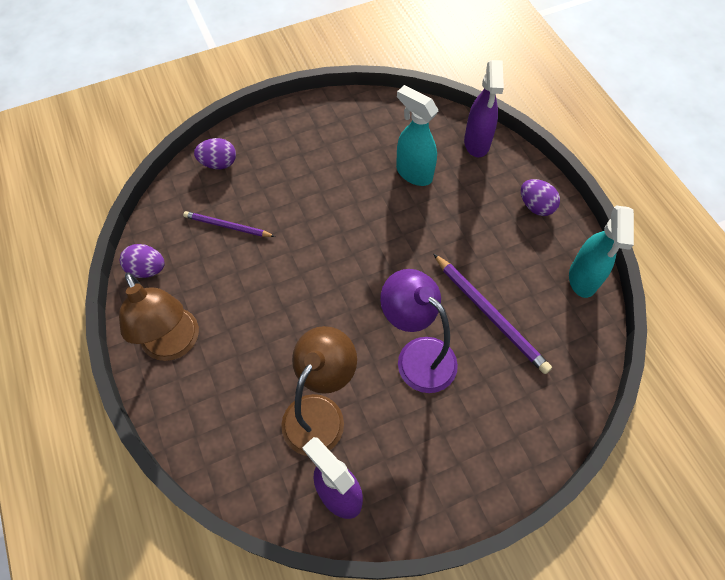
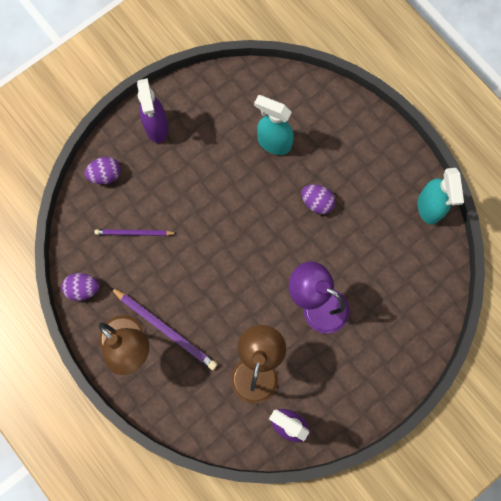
camera: 15 degrees left, 15 degrees up
(477, 143) = (319, 99): purple spray bottle -> purple spray bottle (157, 127)
(490, 314) = (364, 256): purple pencil -> purple pencil (165, 329)
(535, 206) = (380, 150): purple egg -> purple egg (317, 202)

